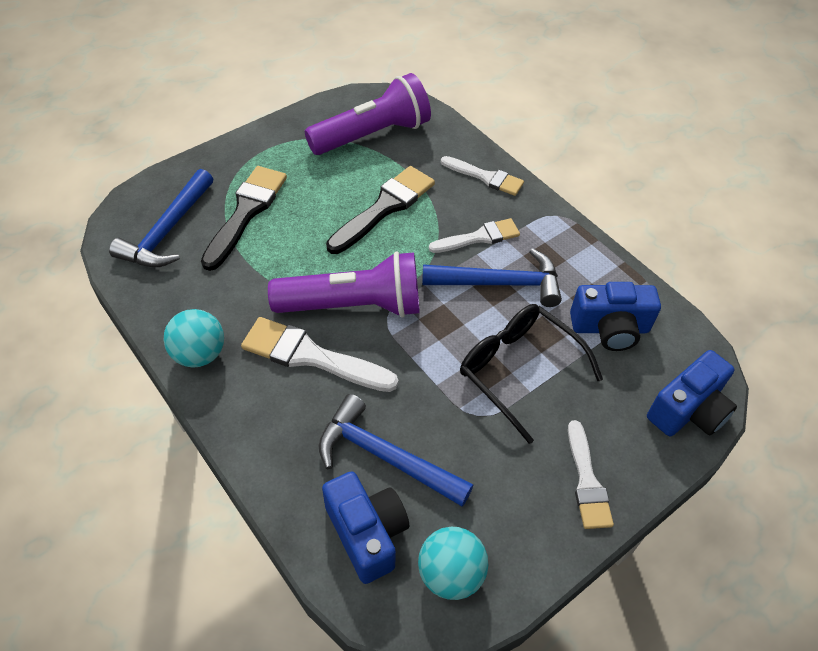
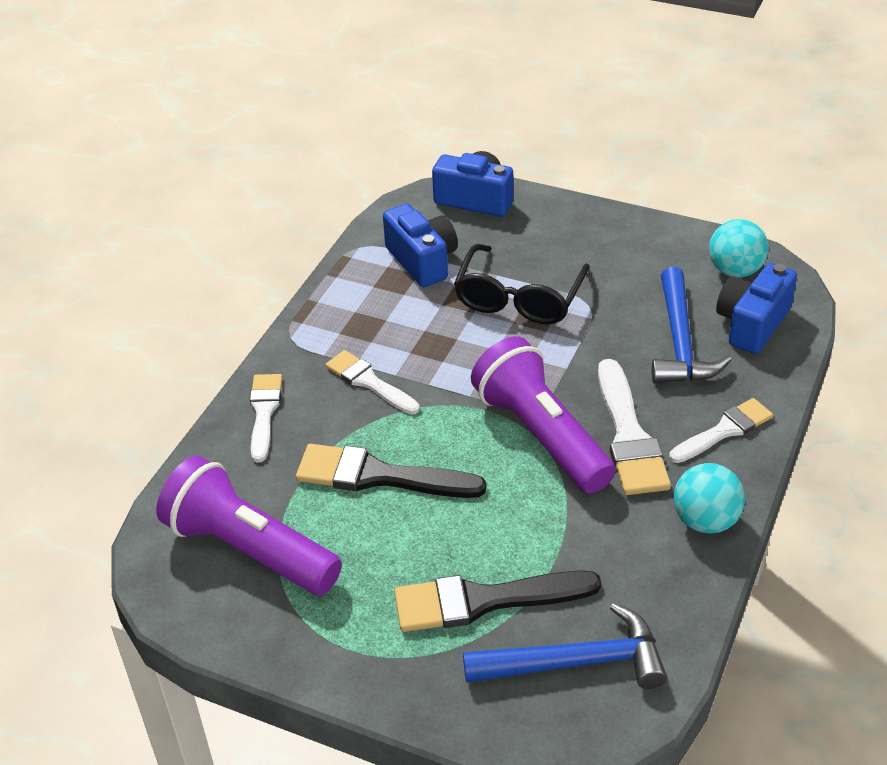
camera: 115 degrees left, 10 degrees down
(499, 283) = (424, 345): blue hammer -> none
(587, 481) = (592, 231): white brush -> white brush (724, 431)

